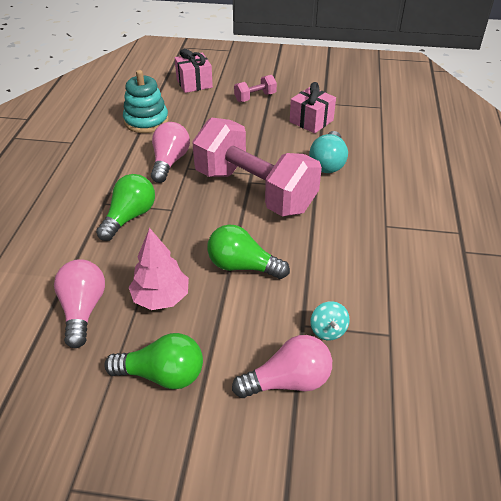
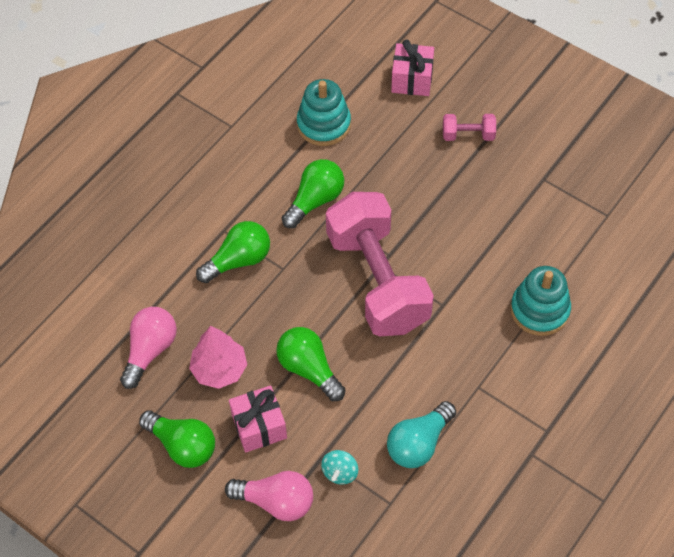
camera: 30 degrees right, 15 degrees up
(169, 162) = (315, 200): pink light bulb -> green light bulb
(311, 121) = (507, 203): pink gift -> pink gift (259, 426)
(328, 163) = (480, 276): turquoise light bulb -> turquoise light bulb (419, 443)
(386, 167) = (539, 310): none -> turquoise stacking toy

